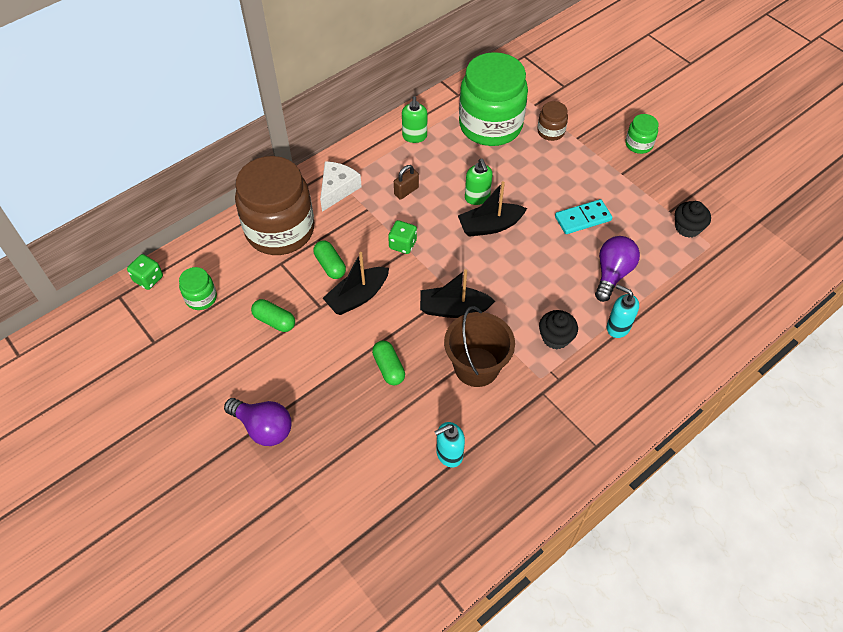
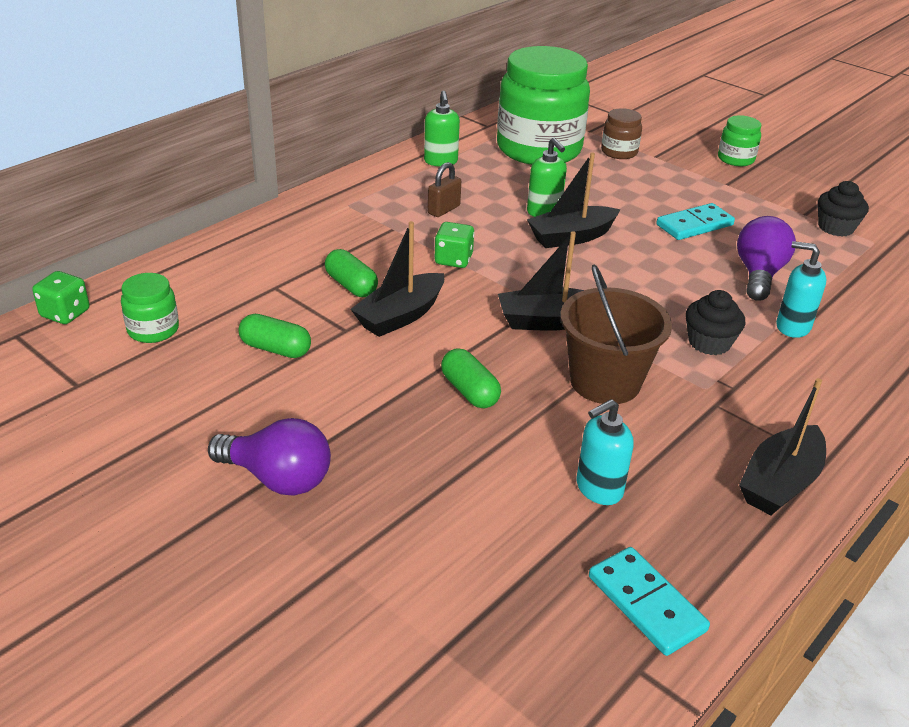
camera: 10 degrees left, 20 degrees down
(280, 230) = (268, 253): brown jar -> none
(337, 189) = (345, 211): white cheese -> none
(454, 539) = (646, 603): none -> turquoise domino
(561, 460) = (779, 483): none -> black boat

